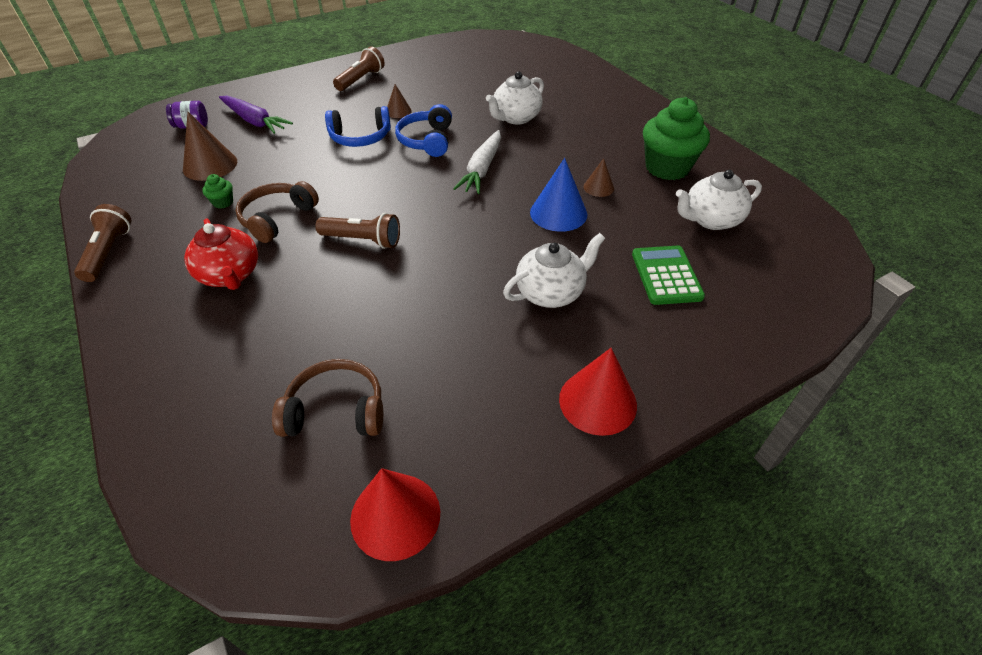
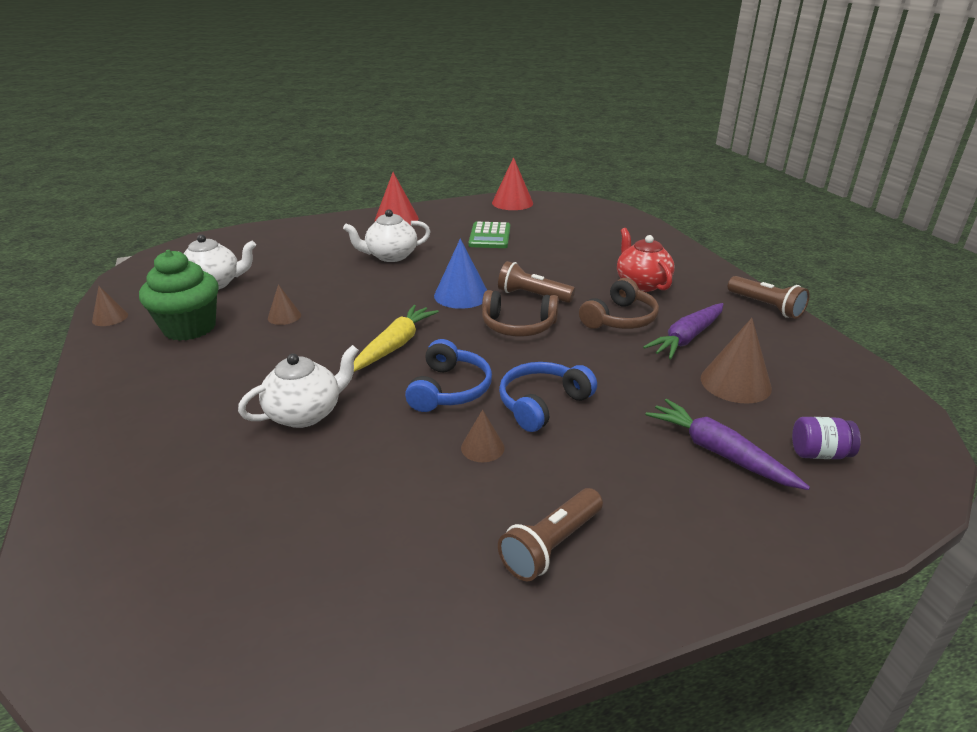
camera: 170 degrees left, 15 degrees down
(108, 252) = (766, 306): brown flashlight -> brown flashlight turned 45 degrees counterclockwise
(223, 202) = (687, 338): green cupcake -> purple carrot
(336, 411) = (544, 226): brown headphones -> brown headphones (518, 326)
(360, 137) = (542, 404): blue headphones -> blue headphones turned 45 degrees counterclockwise
(482, 169) = (395, 345): white carrot -> yellow carrot
(558, 213) = (344, 299): blue cone -> blue cone (461, 295)
(666, 275) = (298, 257): green calculator -> green calculator (490, 236)
(748, 170) = (110, 318): none -> brown cone

